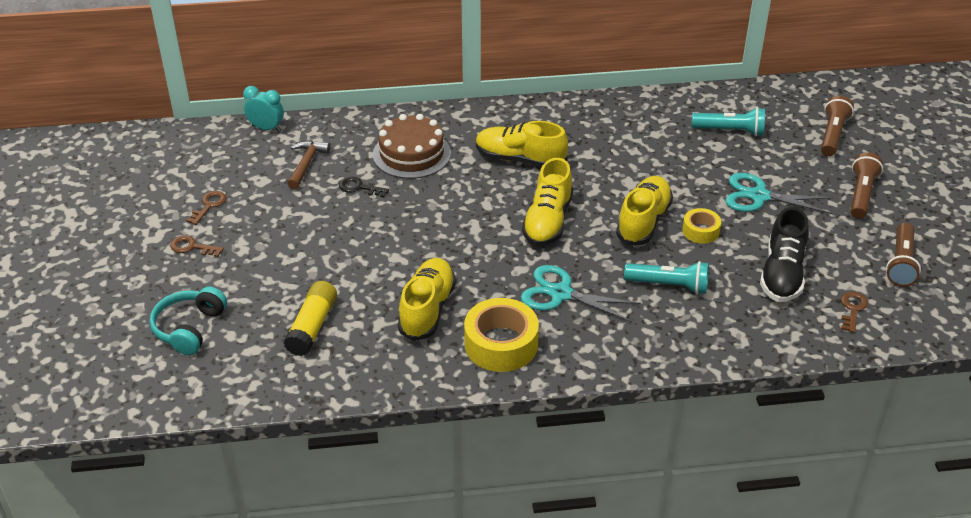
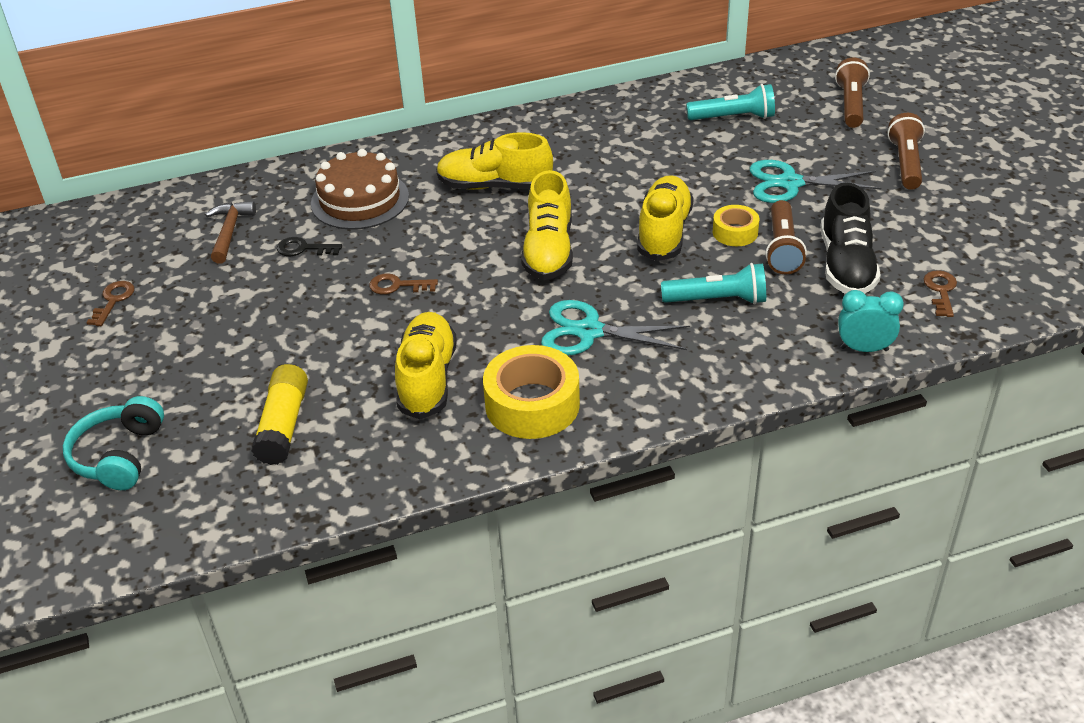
camera: 10 degrees left, 0 degrees up
(192, 247) = (102, 354): brown key -> brown key (397, 286)
(266, 128) = (168, 198): turquoise clock -> turquoise clock (864, 349)
(901, 263) = (977, 231): brown flashlight -> brown flashlight (782, 248)

